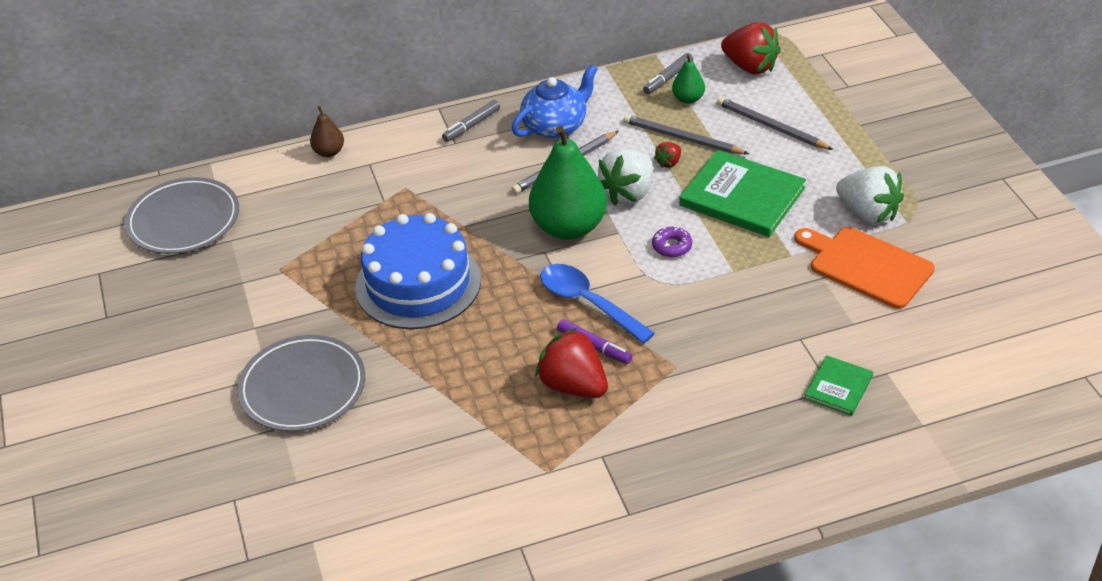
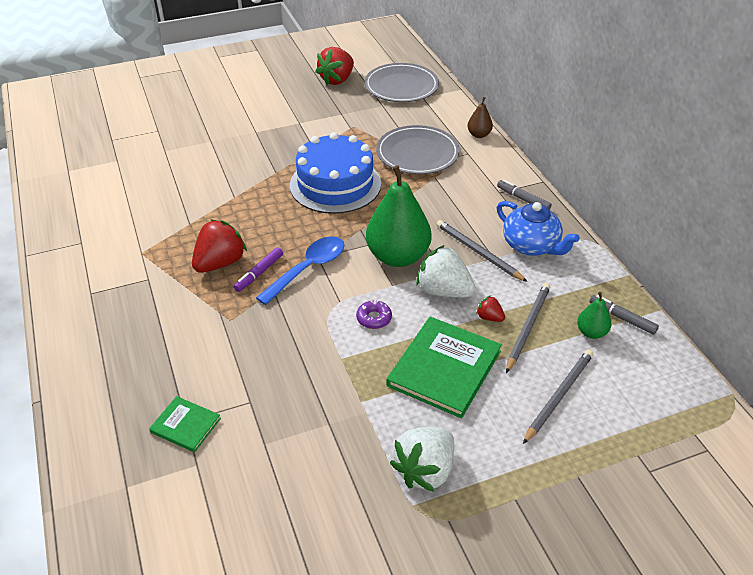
camera: 85 degrees right, 0 degrees up
(303, 387) = (242, 145): grey plate -> grey plate (417, 153)
(750, 67) = (661, 383): red strawberry -> red strawberry (337, 80)
(866, 266) = (343, 461): orange cutting board -> none

